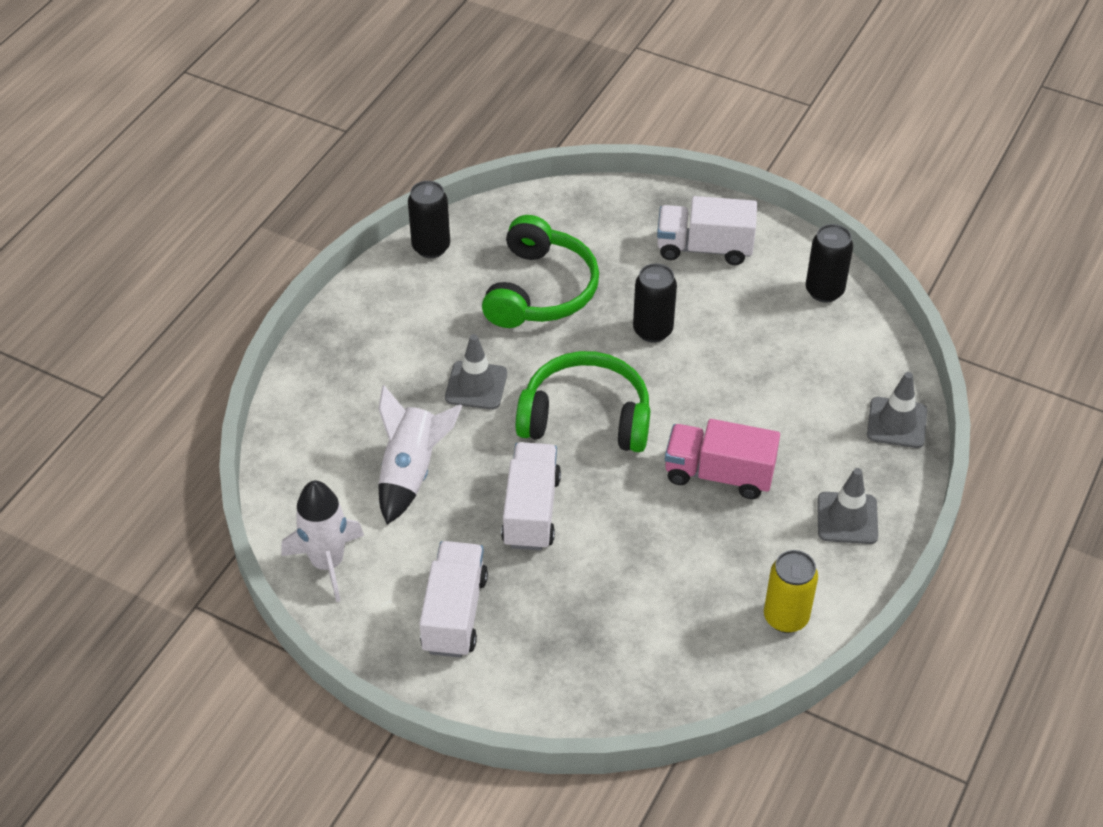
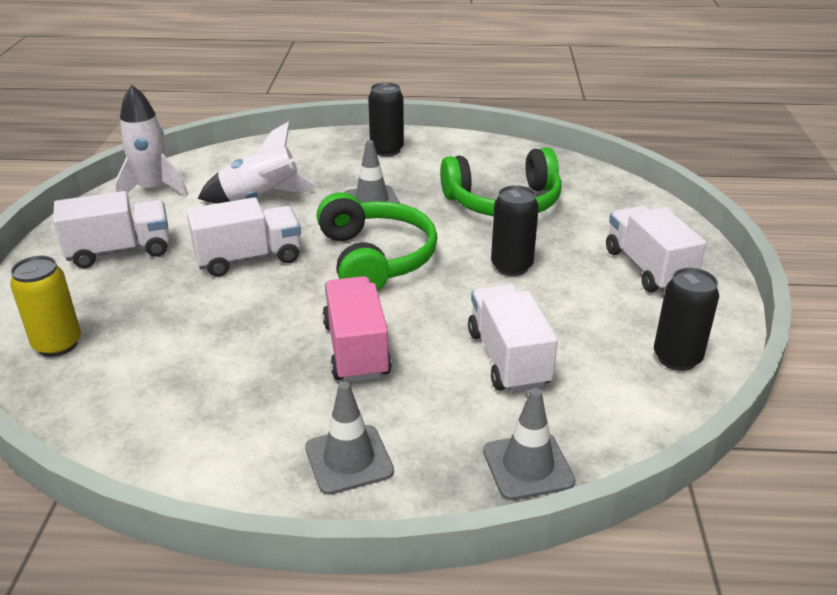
camera: 65 degrees right, 15 degrees down
(431, 247) = (501, 150): black can -> black can (387, 150)
(777, 385) = (508, 358): none -> white truck
(786, 617) = (179, 445): yellow can -> yellow can (57, 344)

